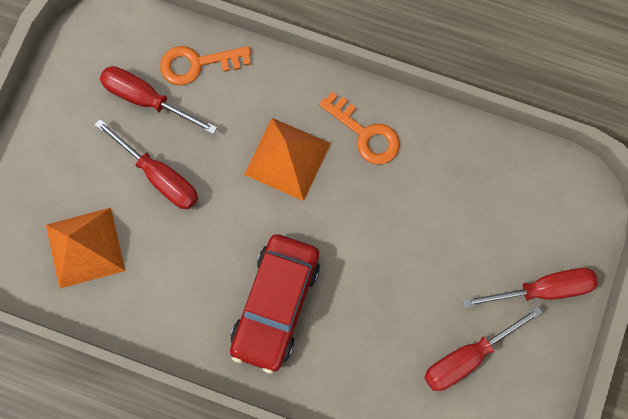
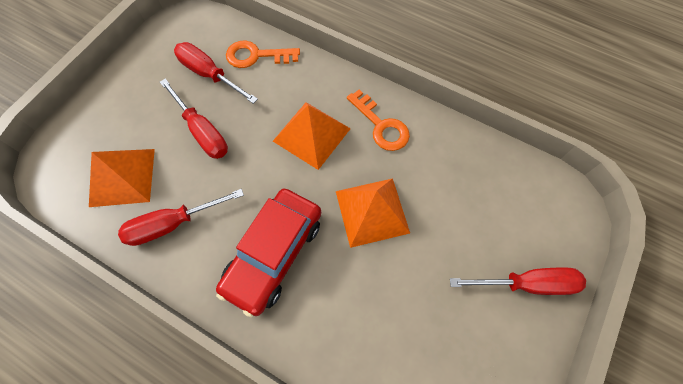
camera: 10 degrees right, 10 degrees down
(372, 239) = (372, 211): none -> orange pyramid
(467, 357) = (447, 337): red screwdriver -> red screwdriver (172, 224)

